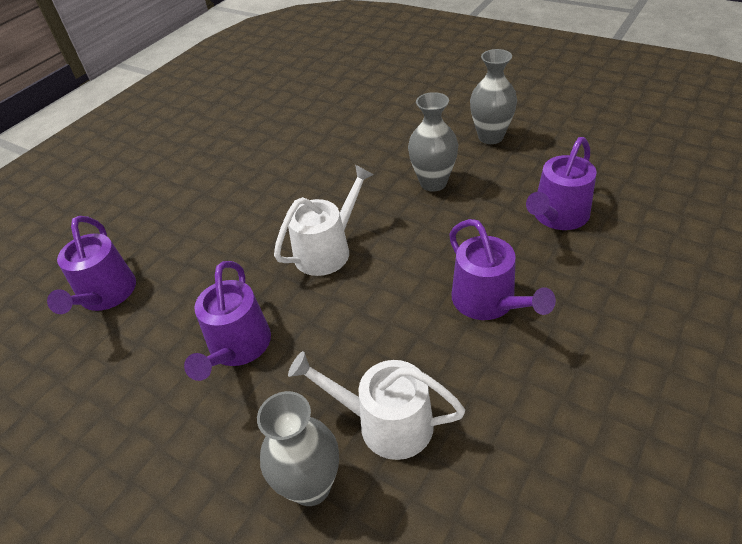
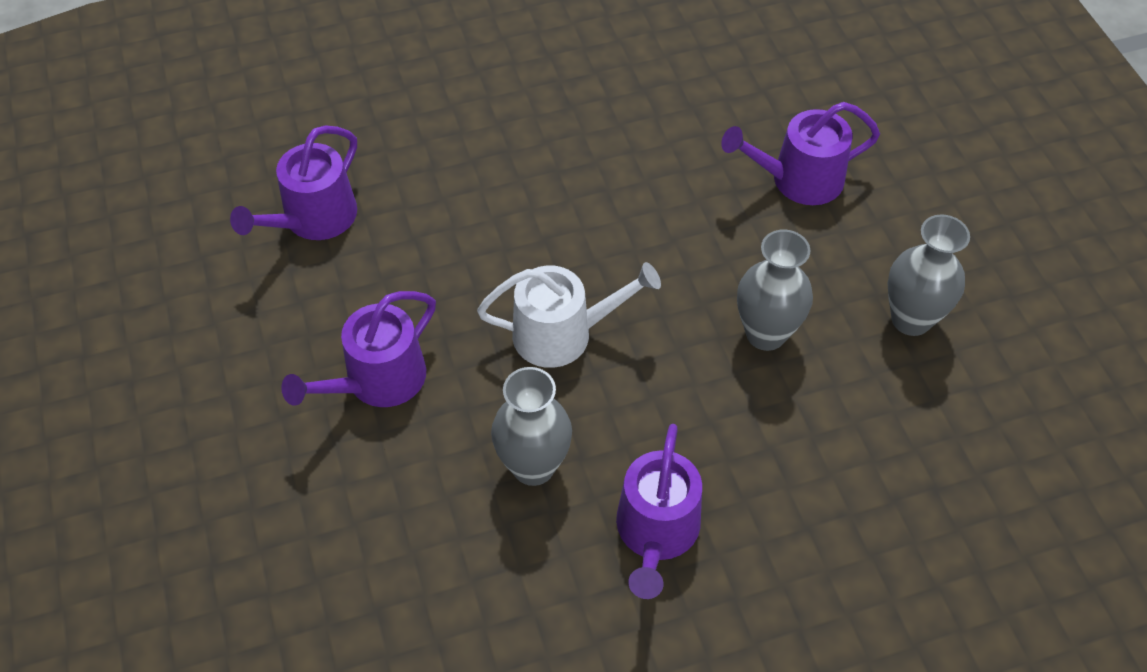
camera: 35 degrees right, 10 degrees up
(311, 486) = (318, 572): grey vase -> grey vase (533, 466)
(386, 423) = (431, 571): white watering can -> none
(557, 216) = (854, 494): purple watering can -> purple watering can (798, 180)

